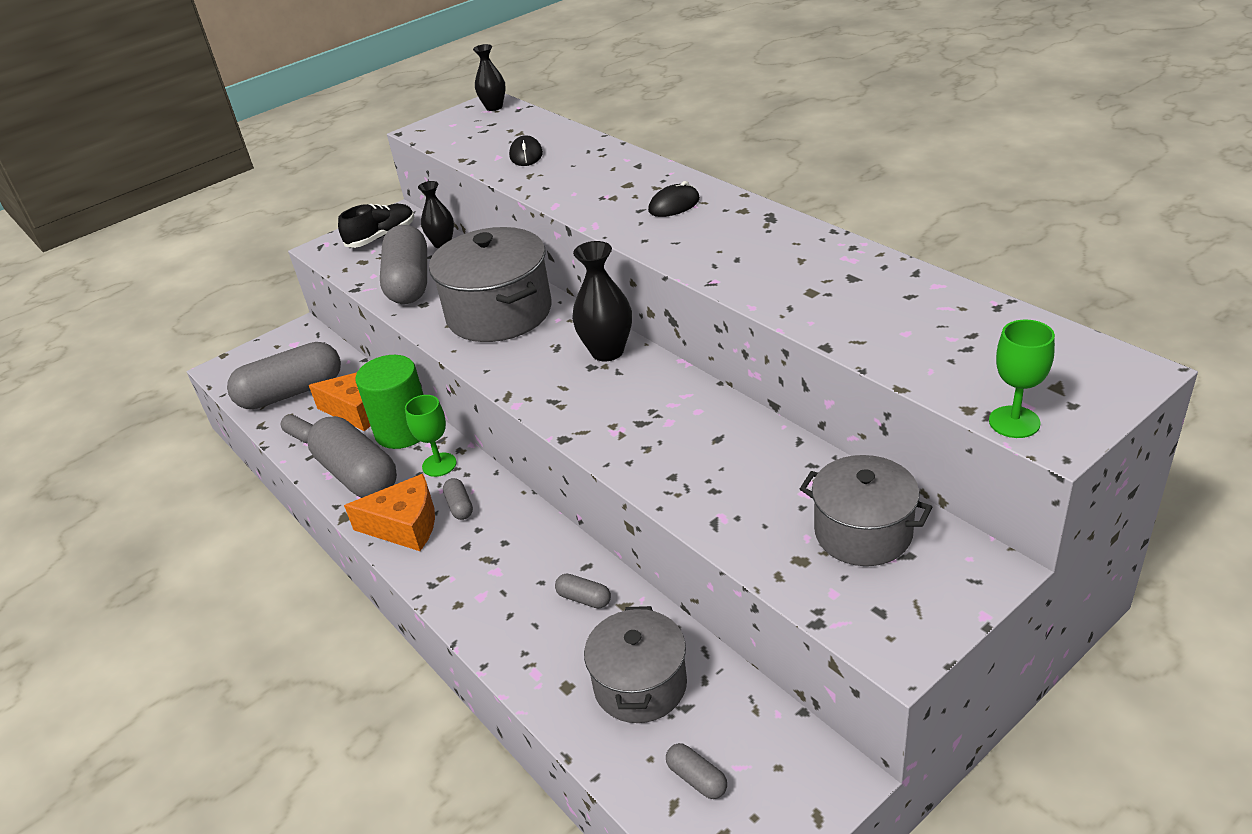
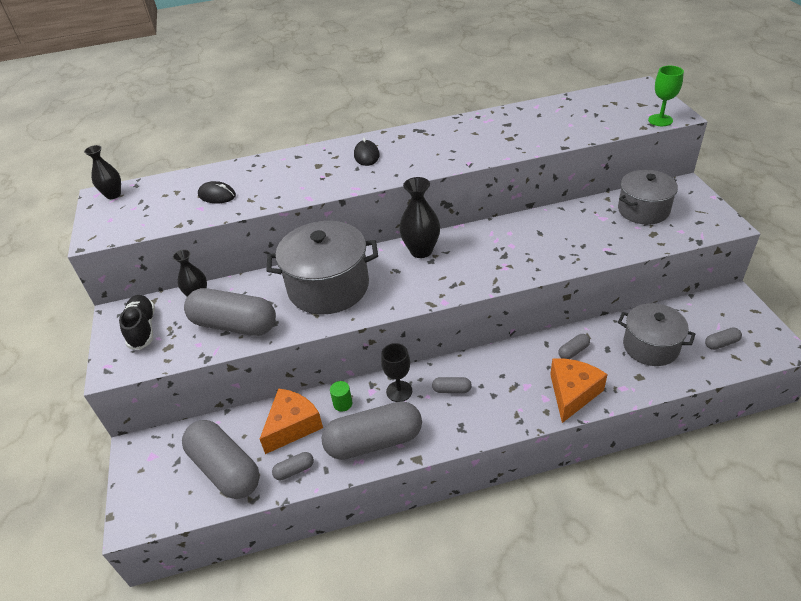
camera: 65 degrees left, 5 degrees up
(291, 393) = (225, 469): grey capsule -> grey capsule turned 45 degrees counterclockwise
(403, 430) = (342, 404): green cylinder -> green cylinder, size x0.42
(405, 525) = (451, 424): orange cheese -> orange cheese (572, 393)
(439, 465) = (399, 391): green goblet -> black goblet

